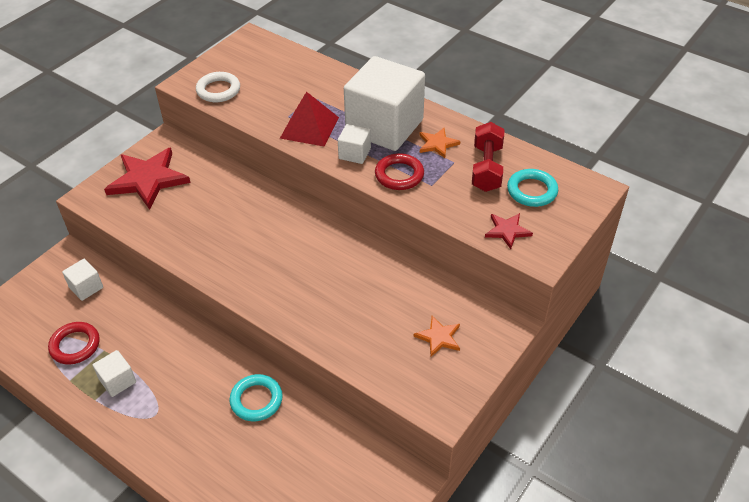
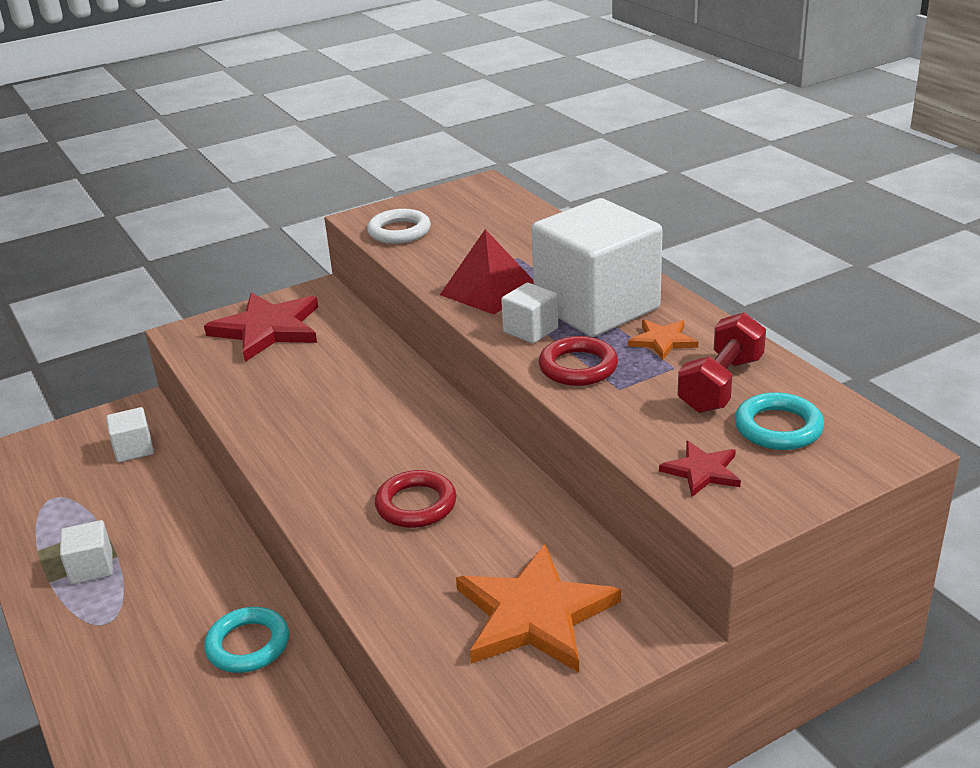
camera: 25 degrees right, 15 degrees down
(75, 345) = (73, 511): red ring -> red ring (416, 504)
(439, 337) = (534, 615): orange star -> orange star, size x2.02

